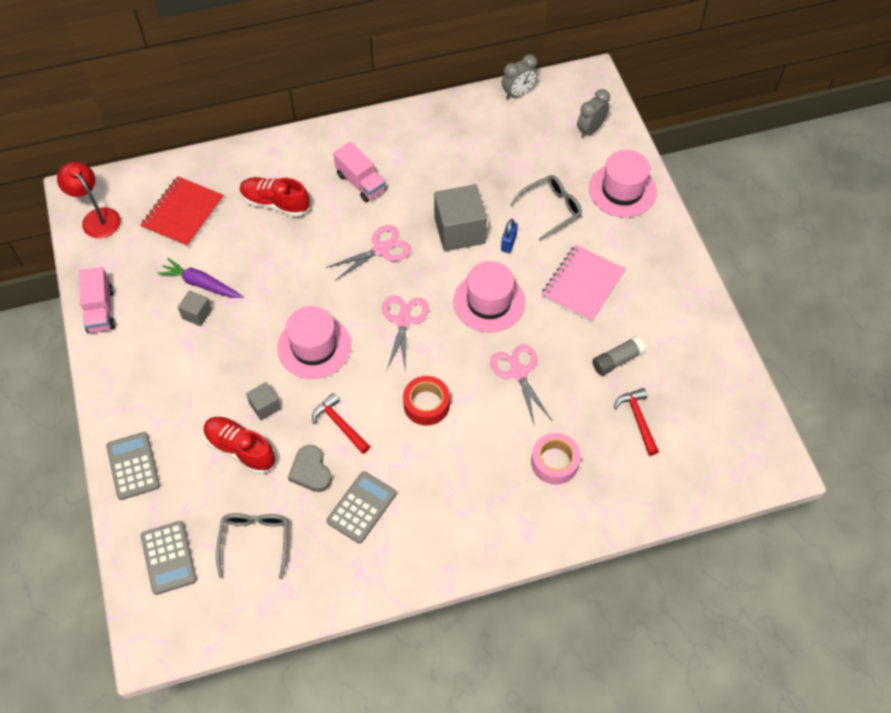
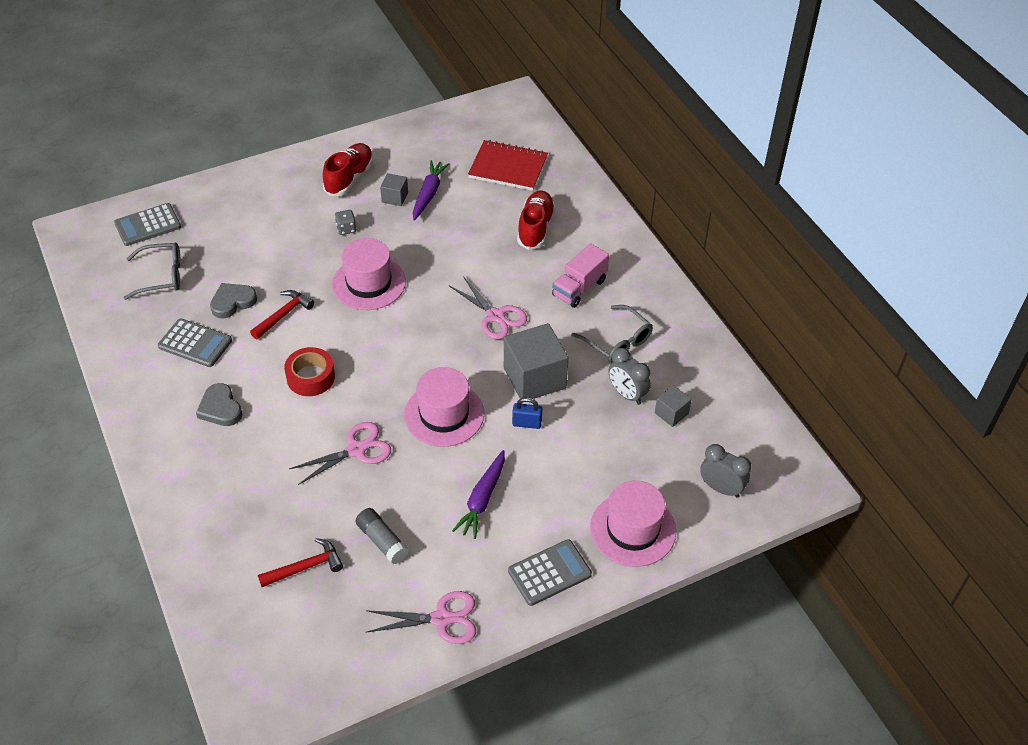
camera: 80 degrees right, 10 degrees down
(97, 217) = (490, 115): red lamp -> none
(100, 310) = (389, 137): pink truck -> none
(133, 466) = (234, 188): grey calculator -> grey calculator (549, 573)
(231, 361) = (346, 229): none -> grey dice
(240, 449) = (253, 251): red shoe -> red shoe (349, 178)
(265, 406) = (299, 259): grey cube -> grey cube (671, 413)
(403, 320) = (409, 346): pink scissors -> pink scissors (441, 619)
(451, 484) = (220, 408): none -> grey heart
(518, 93) = (755, 410): grey clock -> grey clock (627, 394)
(551, 209) = (585, 459): grey glasses -> grey glasses (617, 342)
(554, 462) = (248, 492): pink tape -> none
(583, 284) = (482, 499): pink notebook -> purple carrot

